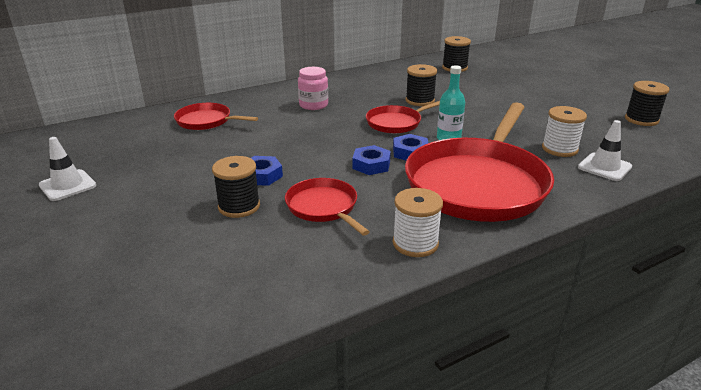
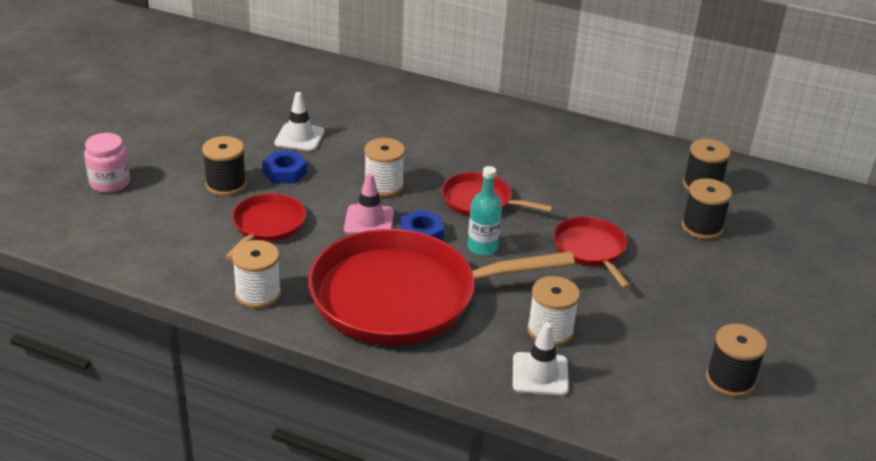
camera: 50 degrees right, 5 degrees up
(67, 185) = (177, 96): white traffic cone -> white traffic cone (299, 137)
(206, 121) = (349, 97): red pan -> red pan (590, 250)
(313, 105) = (458, 136): pink jar -> pink jar (110, 183)
(335, 146) = (383, 186): none -> white spool
(371, 165) = (369, 221): blue nut -> pink traffic cone
(420, 100) = (560, 195): black spool -> black spool (701, 227)

